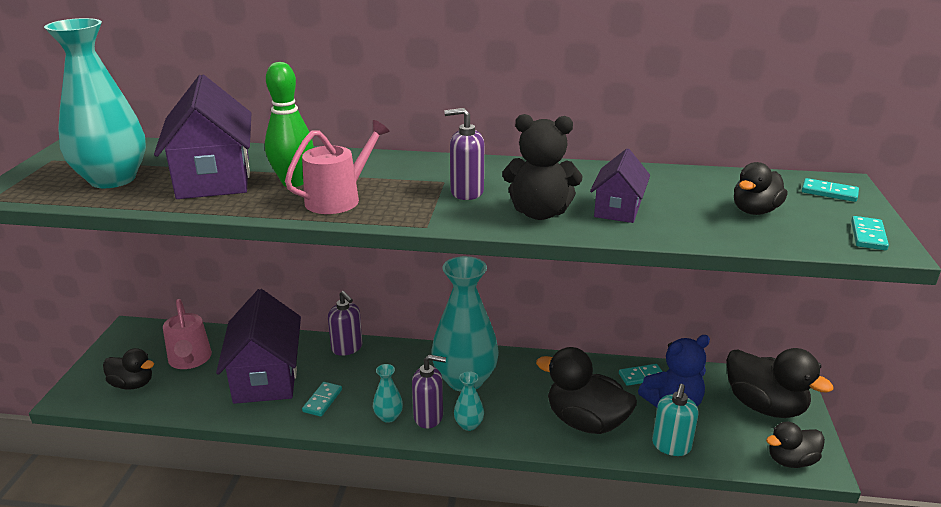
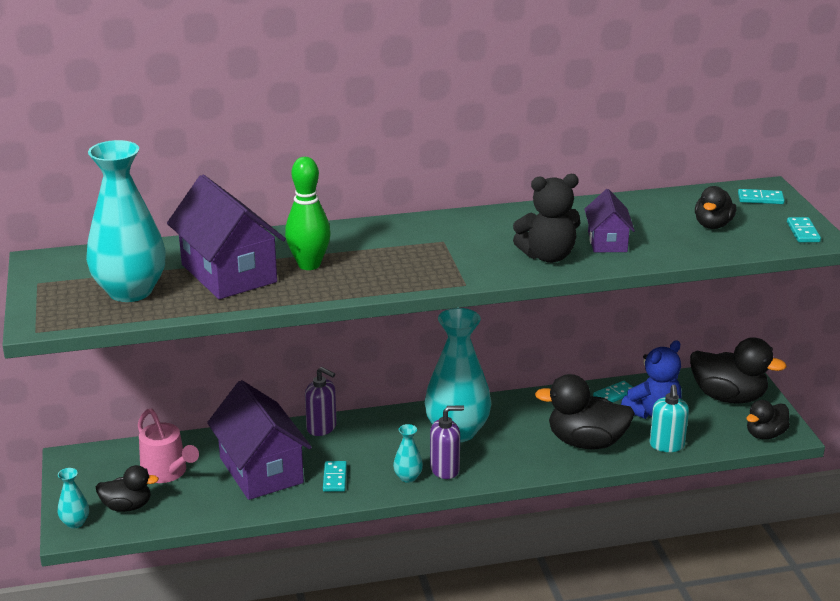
camera: 20 degrees left, 0 degrees up
(338, 199) = (367, 273): pink watering can -> none
(466, 192) = (472, 248): purple soap dispenser -> none
(469, 424) = (485, 467): turquoise vase -> turquoise vase (75, 523)

